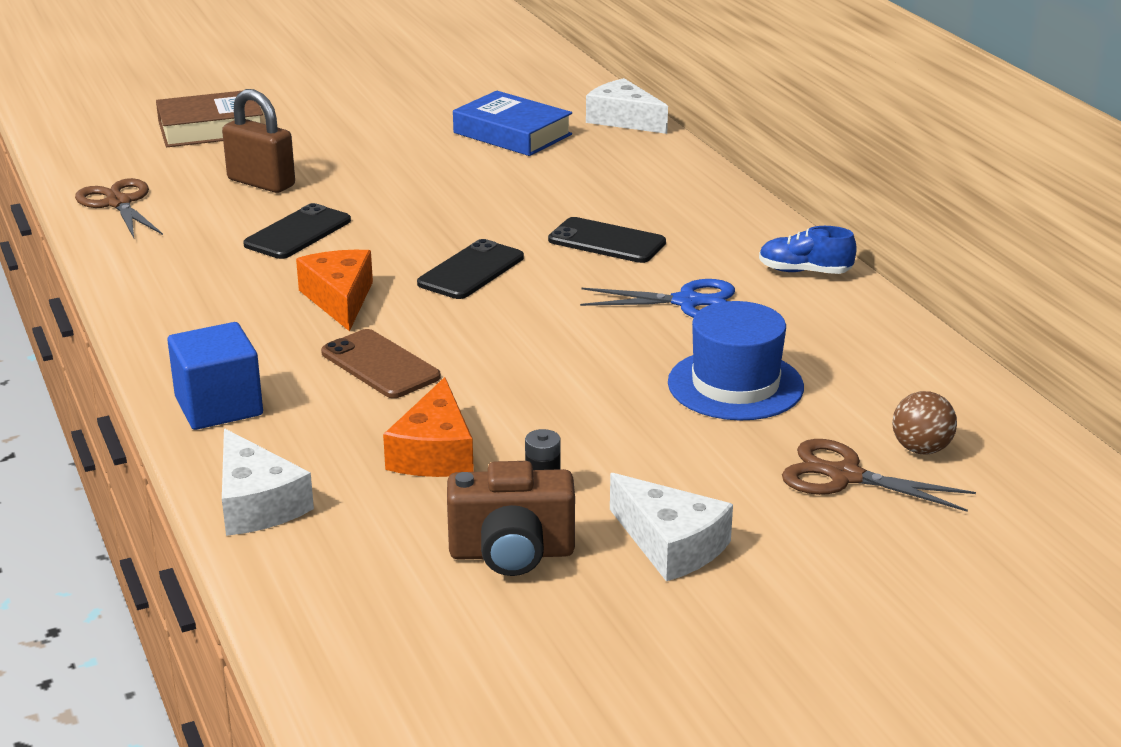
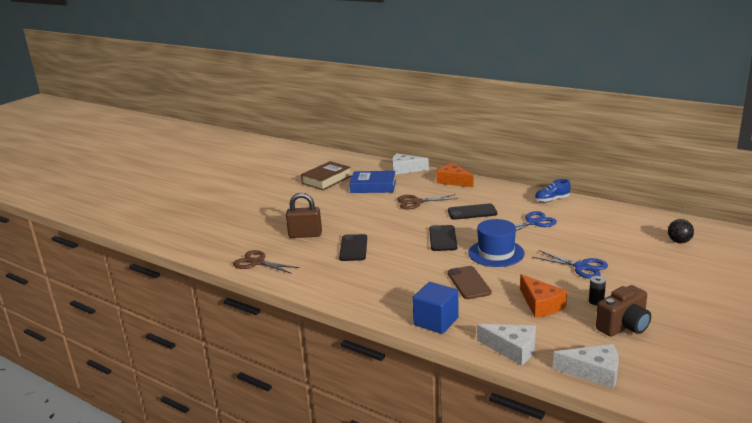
camera: 30 degrees left, 5 degrees down
(211, 129) = (247, 222): brown book -> brown book (326, 180)
(340, 299) = (412, 266): orange cheese -> orange cheese (453, 181)
(380, 365) = (468, 283): brown phone -> brown phone turned 60 degrees clockwise
(629, 418) = (581, 267): none -> blue scissors
(670, 545) = (664, 301): white cheese -> white cheese (594, 373)
(735, 385) = (594, 243): blue hat -> blue hat (496, 253)
(844, 476) = (673, 258): brown scissors -> brown scissors (416, 202)
(921, 449) = (679, 241): brown ball -> black ball

